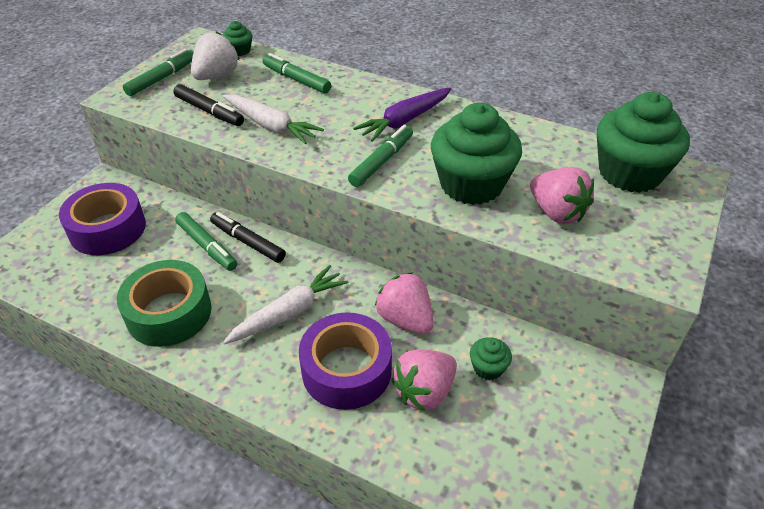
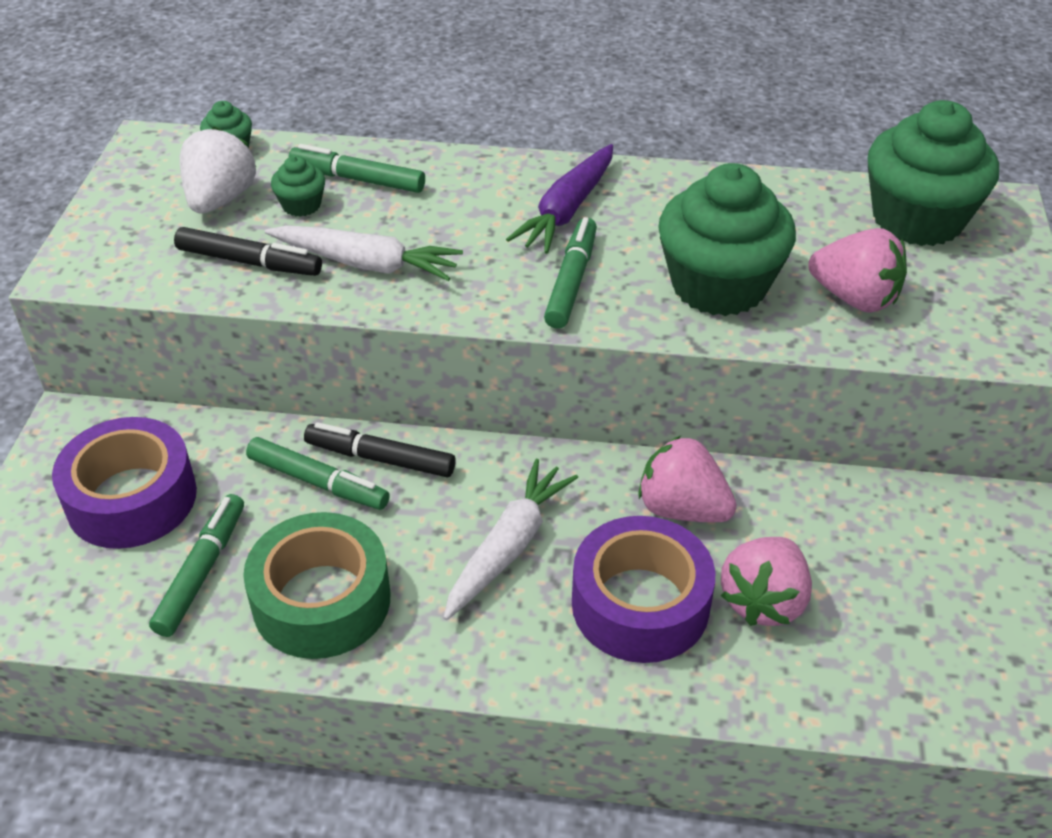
camera: 20 degrees left, 0 degrees up
(161, 78) = (128, 224): green marker -> green marker (201, 572)
(488, 368) = (829, 543): green cupcake -> green cupcake (301, 205)

